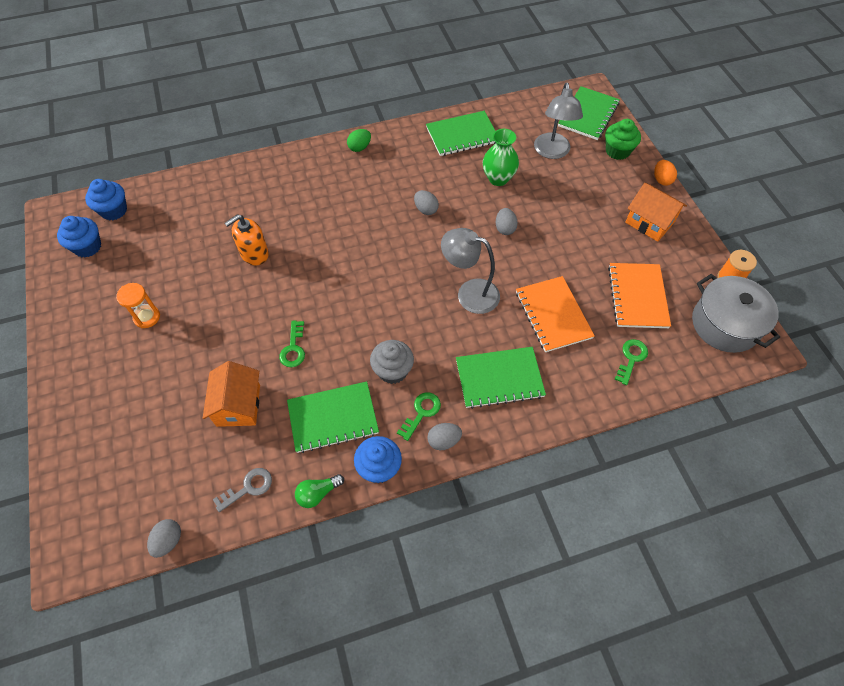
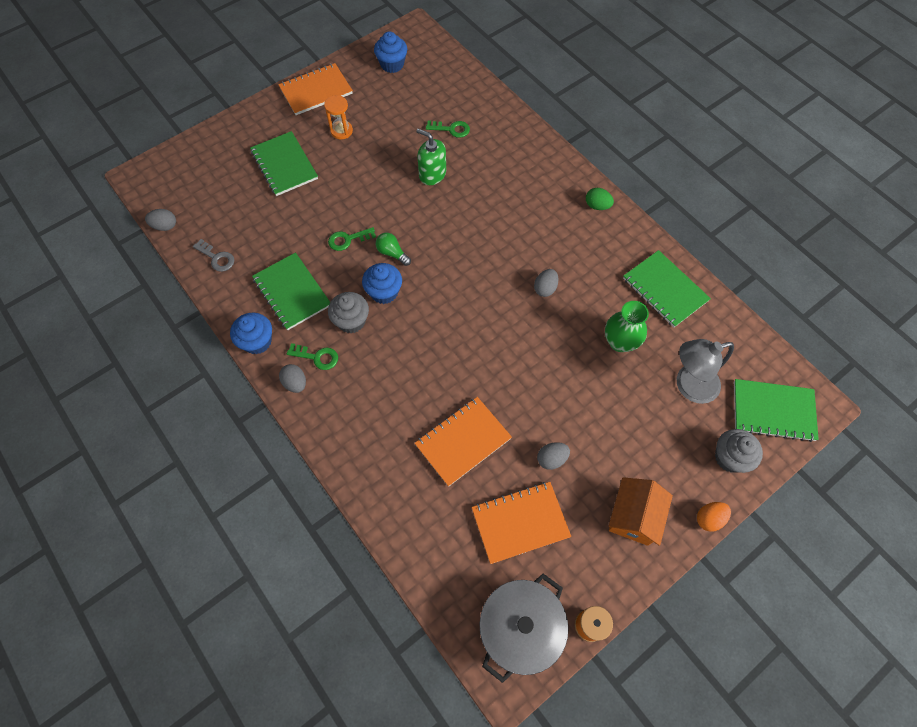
camera: 70 degrees right, 5 degrees up
(72, 327) = (316, 91): none -> orange notebook
(114, 210) = (435, 63): blue cupcake -> blue cupcake (384, 292)
(238, 405) = (283, 223): orange house -> none
(254, 254) = (432, 174): orange soap dispenser -> green soap dispenser
(318, 493) = (224, 306): green light bulb -> green light bulb (392, 253)
(469, 293) = (459, 358): grey lamp -> none
(499, 378) = (372, 411): green notebook -> green notebook (284, 165)
(505, 228) = (554, 367): grey egg -> grey egg (551, 459)
(617, 151) = (730, 457): green cupcake -> grey cupcake
(631, 358) = (438, 531): green key -> green key (451, 129)

